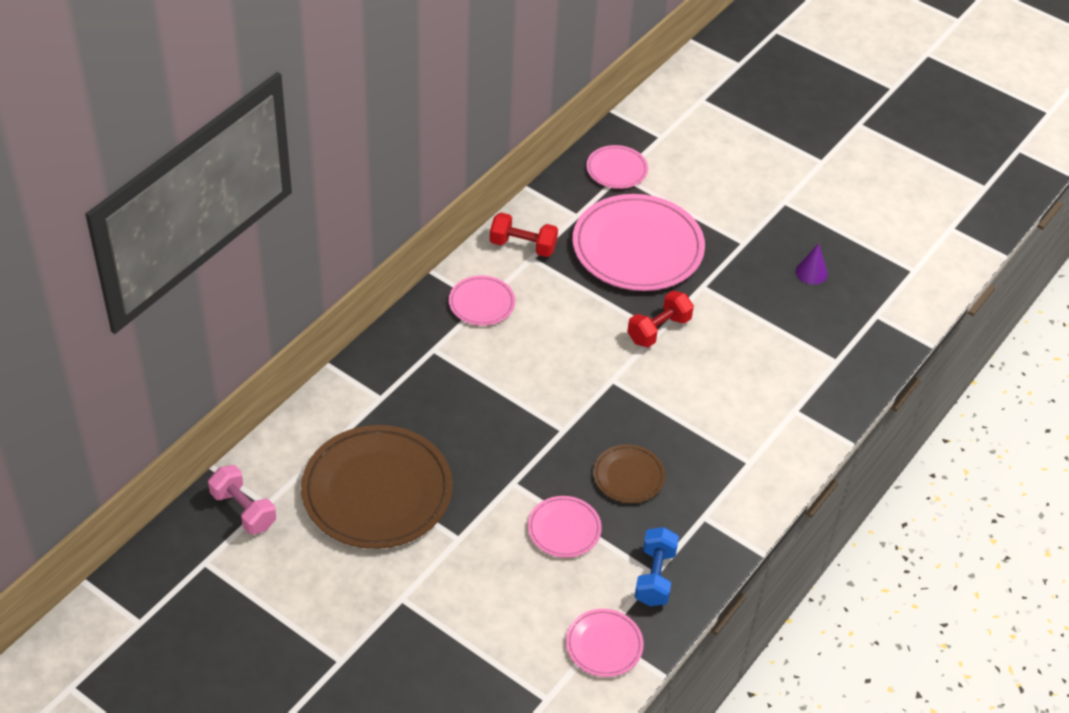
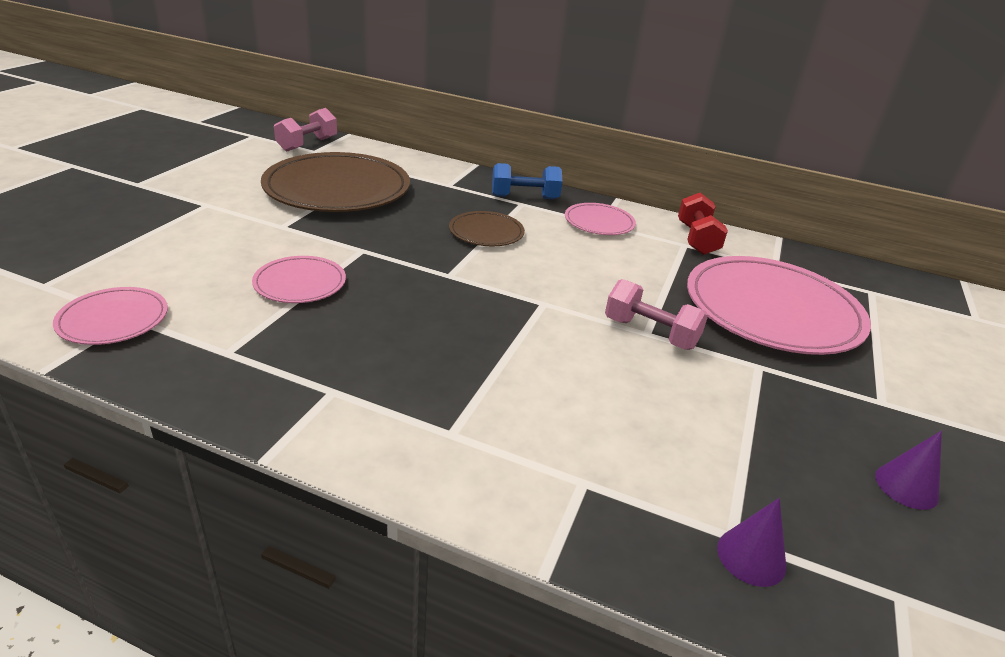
camera: 75 degrees right, 15 degrees down
(616, 169) = (877, 289): pink plate -> none
(628, 476) = (392, 323): brown plate -> brown plate (486, 232)
(654, 577) = (222, 353): blue dumbbell -> blue dumbbell (524, 197)
(659, 330) = (650, 333): red dumbbell -> pink dumbbell
(849, 359) = (751, 556): none -> purple cone

